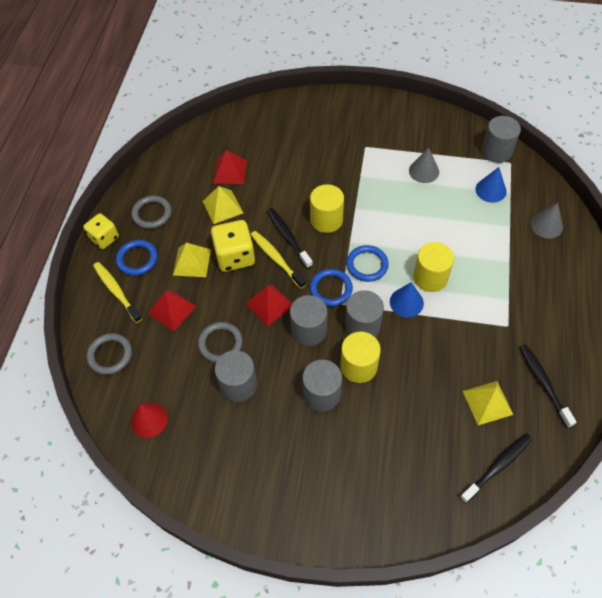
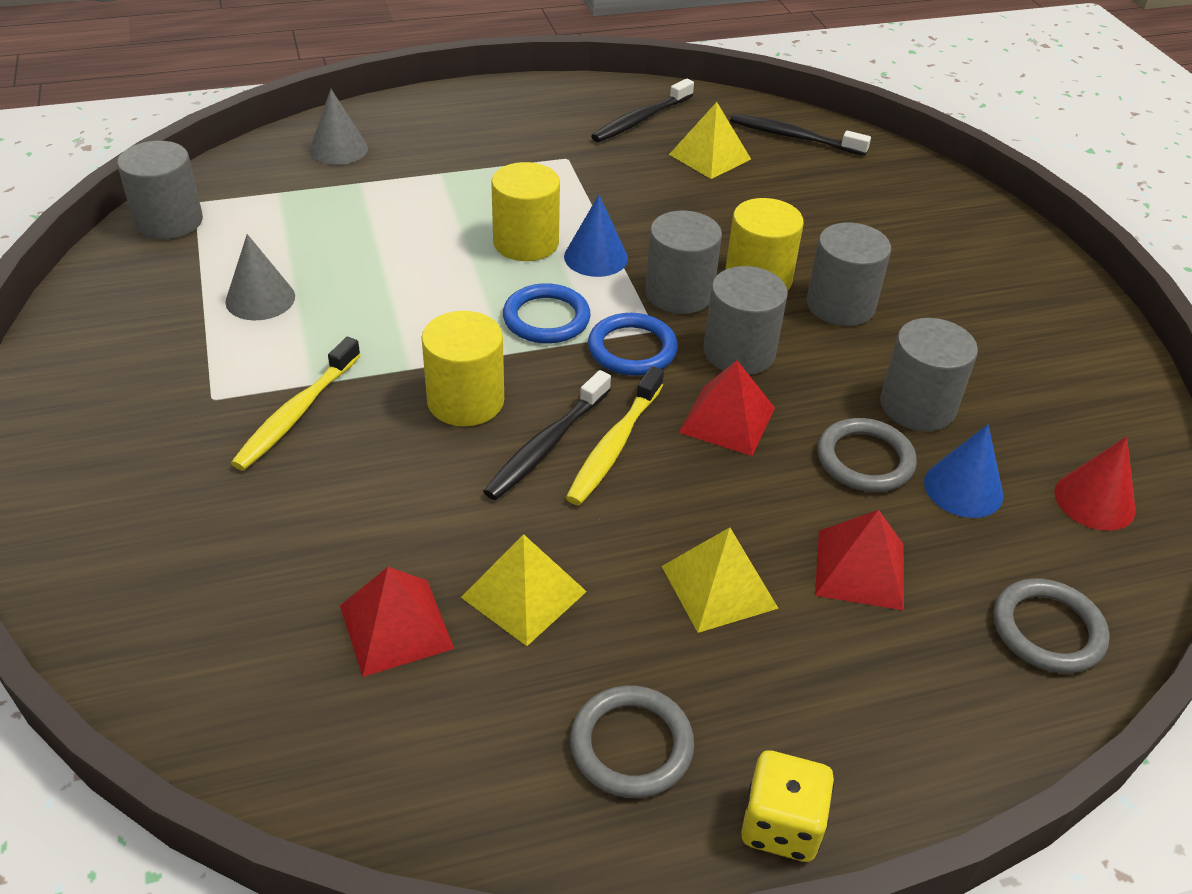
camera: 120 degrees left, 15 degrees down
(116, 291) = (903, 703): yellow toothbrush -> yellow toothbrush (297, 413)
(137, 259) = (788, 705): blue ring -> none
(235, 256) = (652, 514): yellow dice -> none
(490, 190) = (280, 213): blue cone -> blue cone (963, 488)

